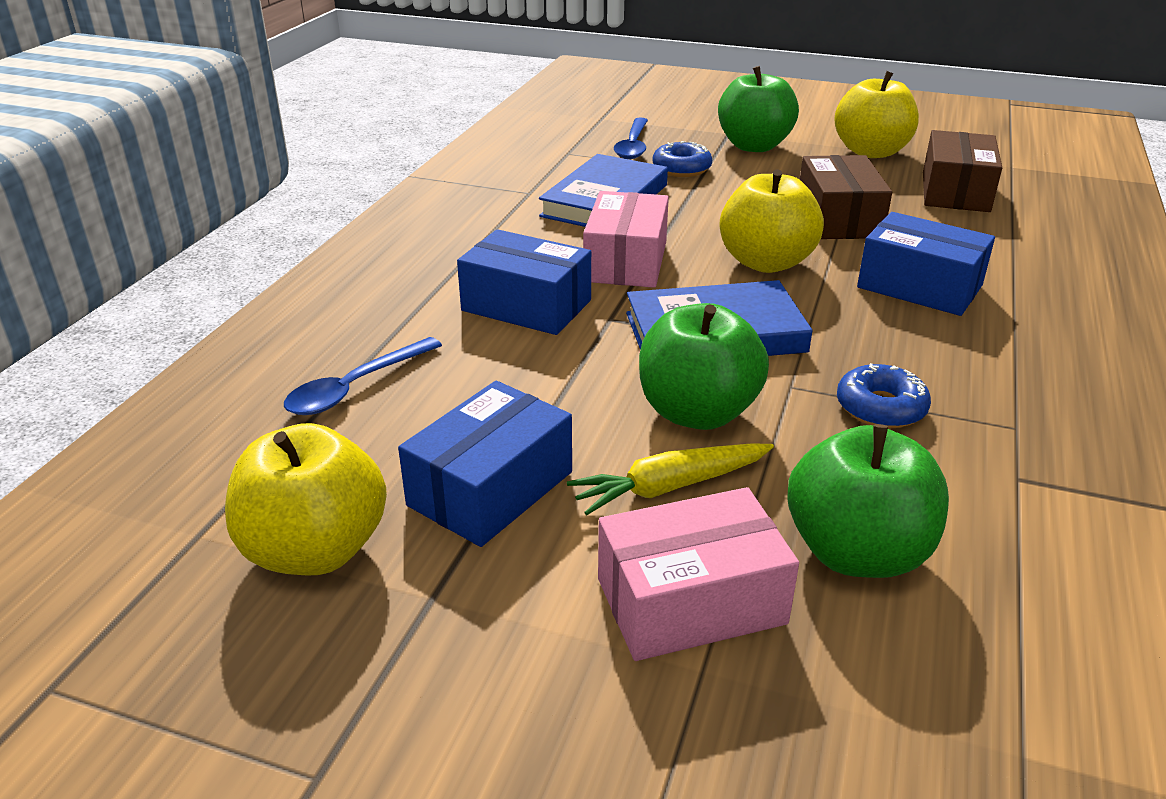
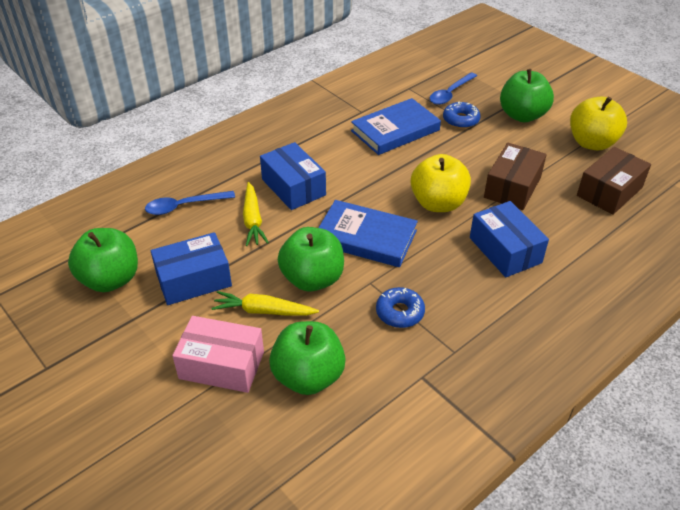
camera: 30 degrees right, 10 degrees up
(315, 550) = (110, 279): yellow apple -> green apple
(505, 367) = (253, 220): none -> yellow carrot
(626, 261) = (366, 176): pink box -> none

